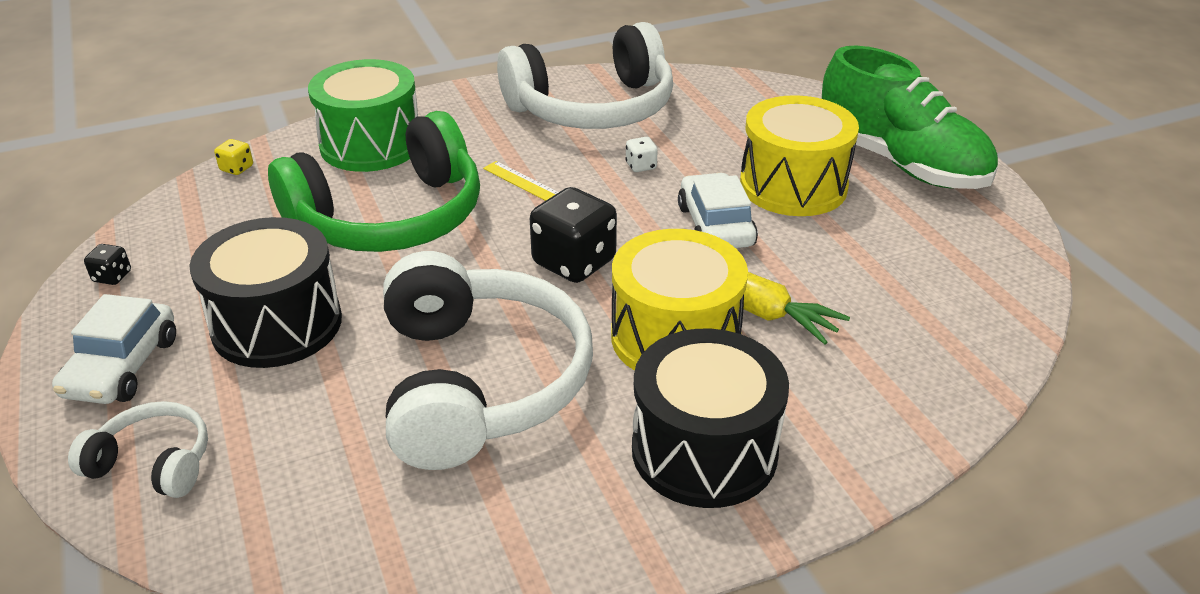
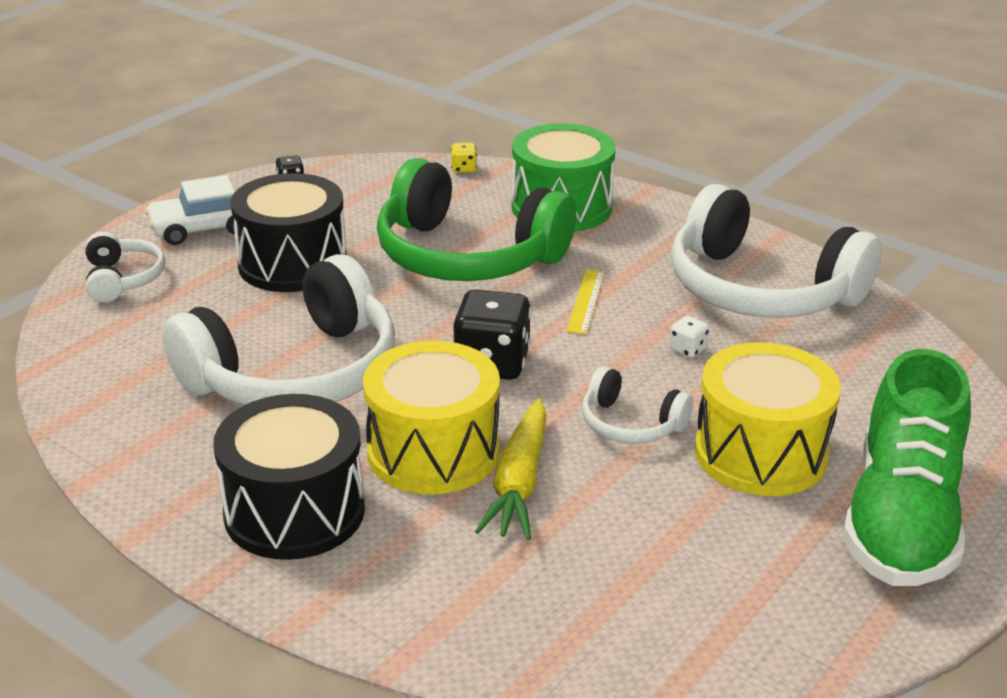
camera: 60 degrees right, 5 degrees down
(715, 226) = (631, 424): white car -> white headphones

